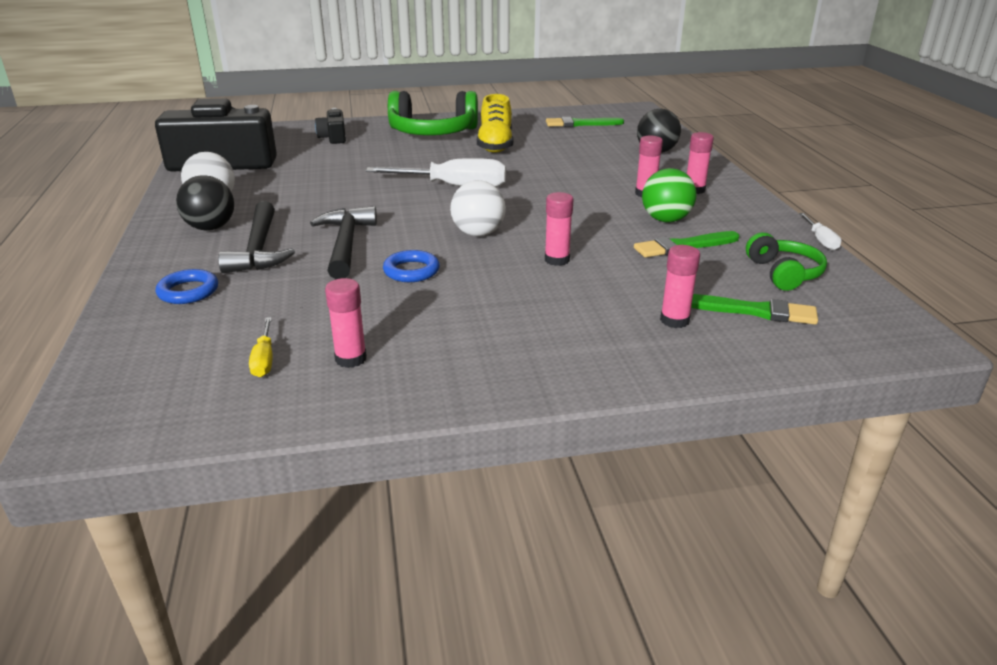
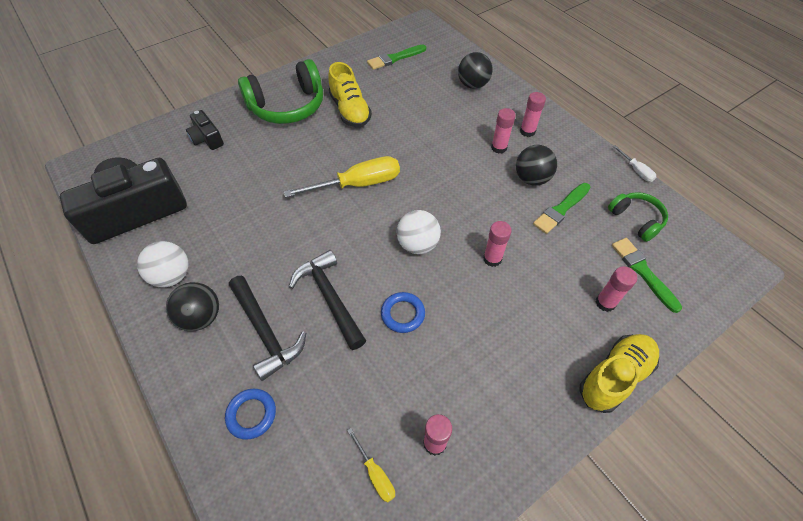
camera: 25 degrees left, 25 degrees up
(454, 187) = (358, 184): white screwdriver -> yellow screwdriver
(629, 375) = (614, 376): none -> yellow shoe
(666, 220) = (531, 179): green ball -> black ball
(754, 311) = (643, 272): green brush -> green brush turned 105 degrees counterclockwise

